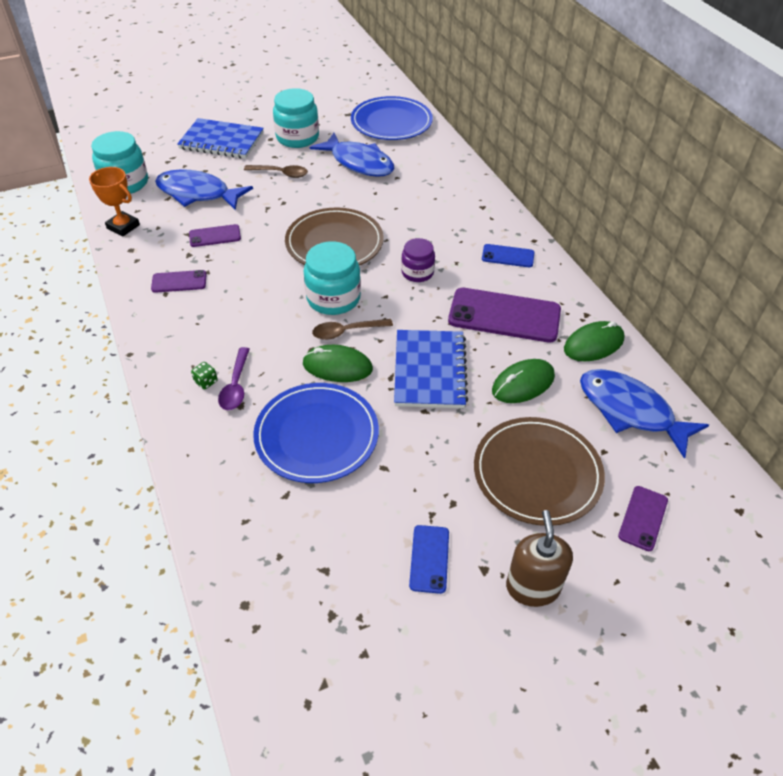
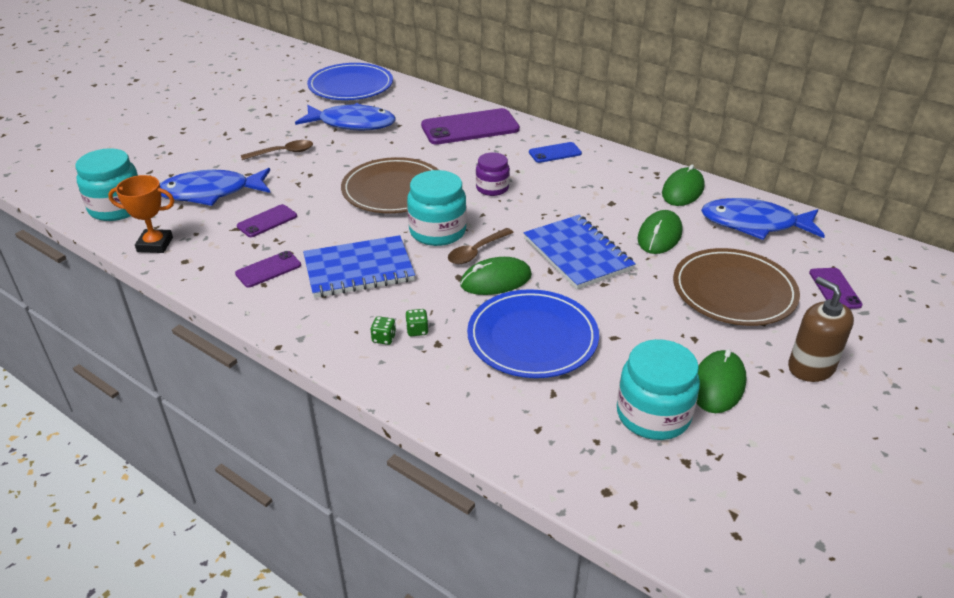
camera: 30 degrees left, 10 degrees down
(221, 141) = (191, 144): blue notebook -> blue notebook (359, 269)
(236, 386) = (417, 330): purple spoon -> green dice
(297, 138) = (270, 120): turquoise jar -> turquoise jar (653, 415)
(429, 559) = (718, 384): blue phone -> green mouse
(504, 315) = (596, 194): purple phone -> purple phone (470, 127)

